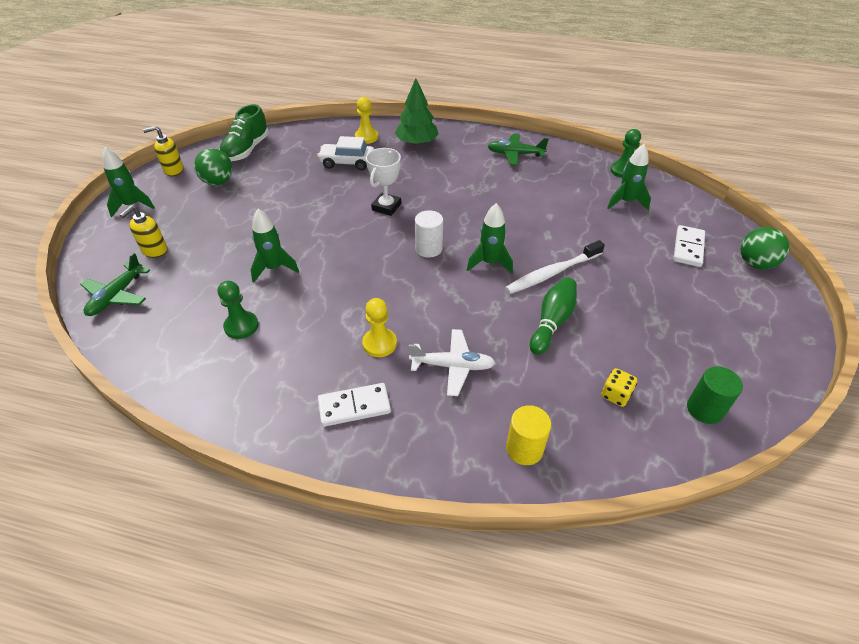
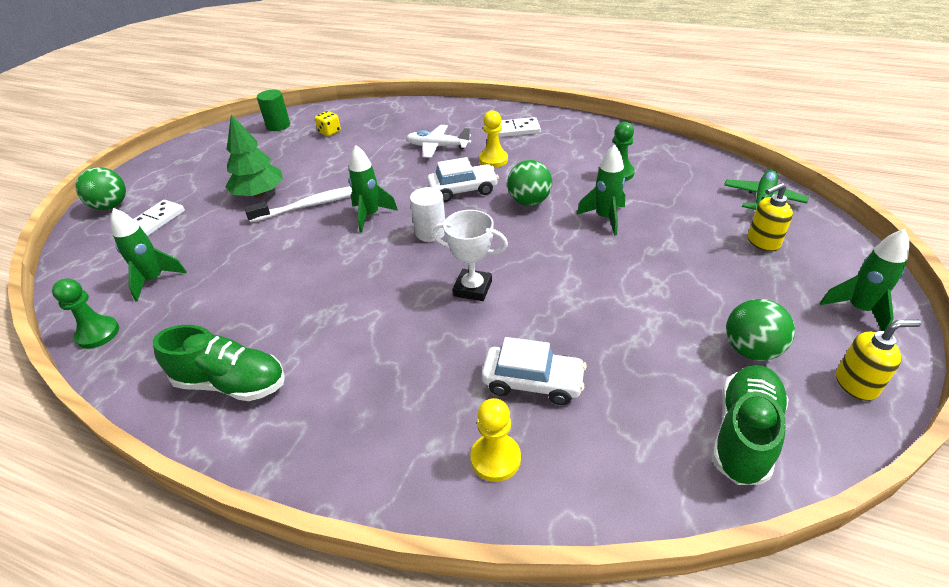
camera: 170 degrees left, 5 degrees down
(154, 251) = (762, 242): yellow soap dispenser -> yellow soap dispenser turned 150 degrees counterclockwise
(341, 284) = (529, 201): none -> green ball
(386, 207) = (473, 288): white trophy -> white trophy turned 75 degrees clockwise
(408, 296) = (463, 190): none -> white car
(417, 143) = (395, 430): green tree -> green tree (259, 193)
(515, 154) = (231, 383): green plane -> green shoe
(524, 449) = (406, 113): yellow cylinder -> none
(552, 322) = (343, 169): green bowling pin -> none

